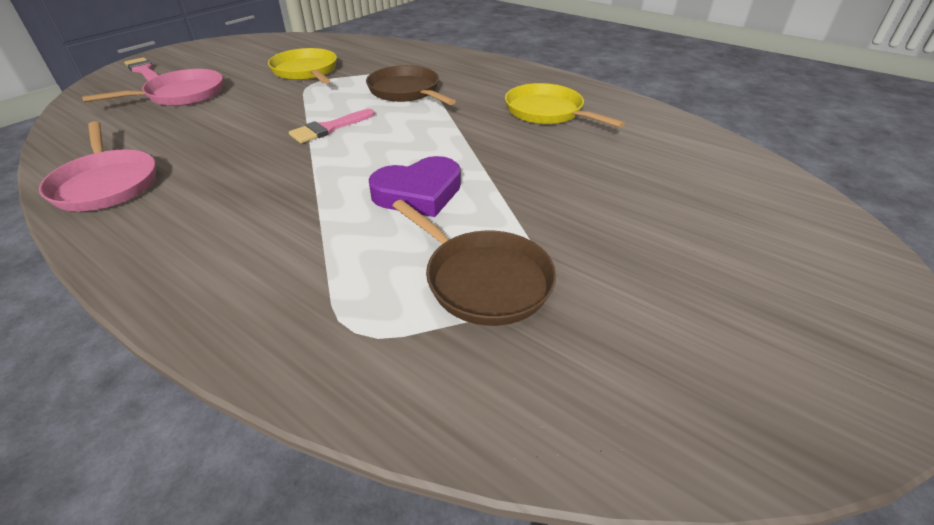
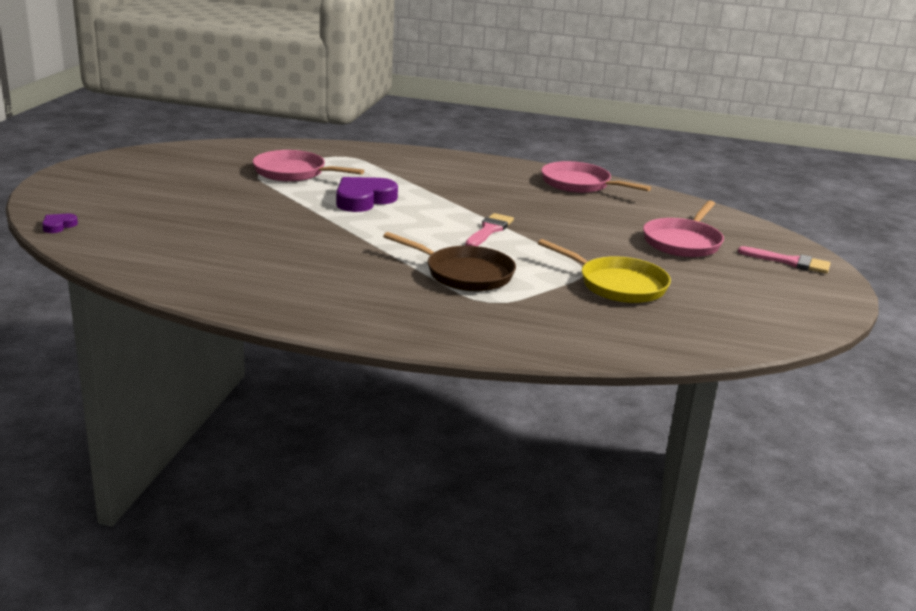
camera: 155 degrees right, 15 degrees down
(483, 279) = (294, 172): brown pan -> pink pan
(547, 112) = (288, 269): yellow pan -> none
(802, 196) = (58, 226): none -> purple heart

